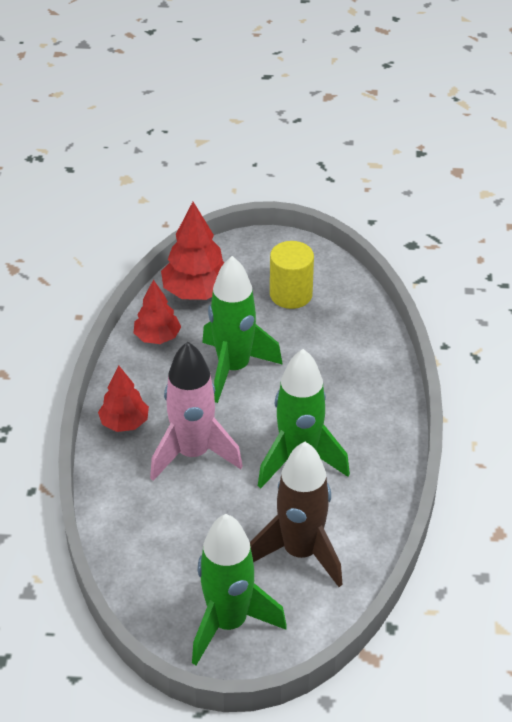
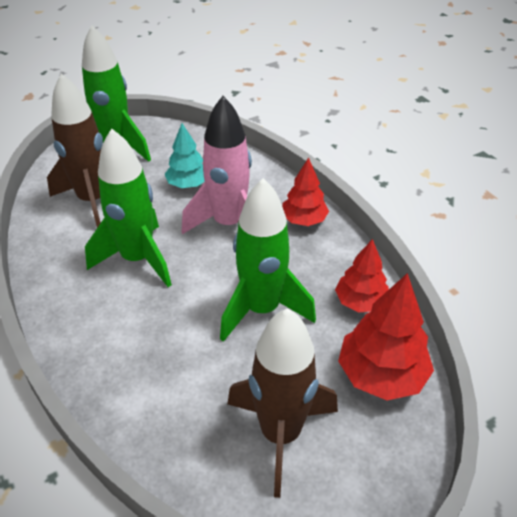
camera: 145 degrees right, 0 degrees up
(191, 522) = (188, 184): none -> turquoise tree
(291, 294) = (280, 434): yellow cylinder -> brown rocket

